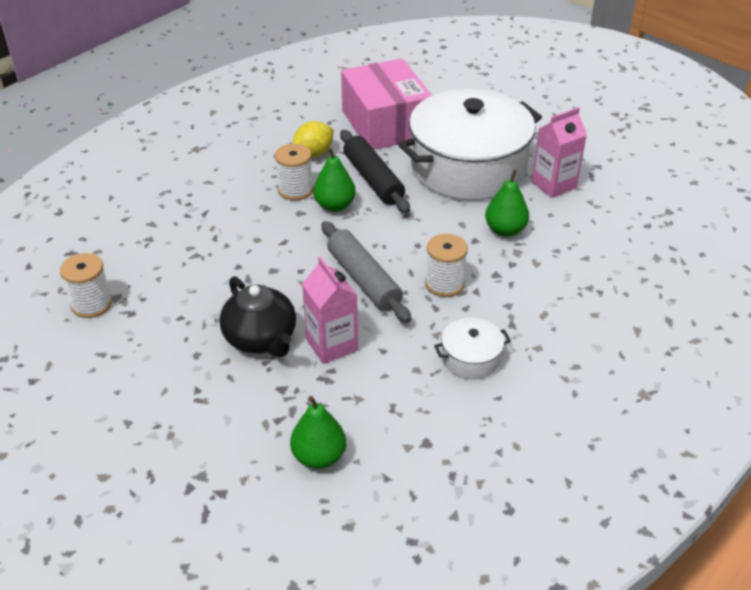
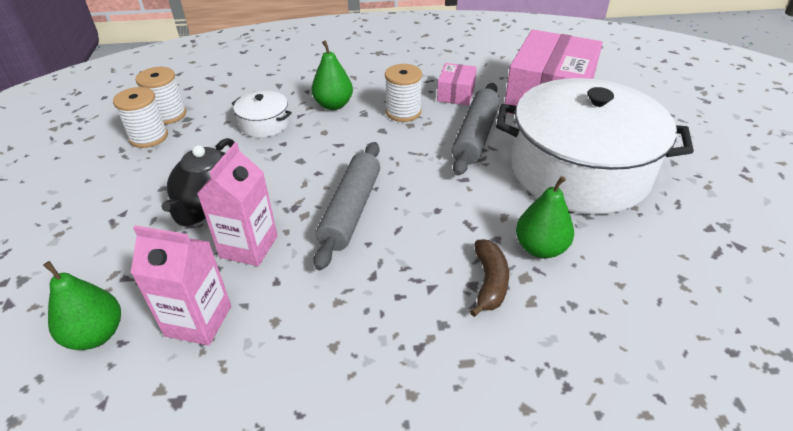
camera: 45 degrees right, 0 degrees up
(314, 153) = (456, 93): yellow lemon -> pink box
(334, 206) = (415, 139): green pear -> green pear (333, 105)
(373, 179) = (476, 136): black rolling pin -> grey rolling pin
(444, 284) = (411, 260): white spool -> white spool (149, 137)
(471, 358) = (333, 350): white pot -> white pot (264, 124)
(503, 267) = (489, 282): none -> brown banana
(554, 185) = (656, 235): pink carton -> pink carton (198, 321)

